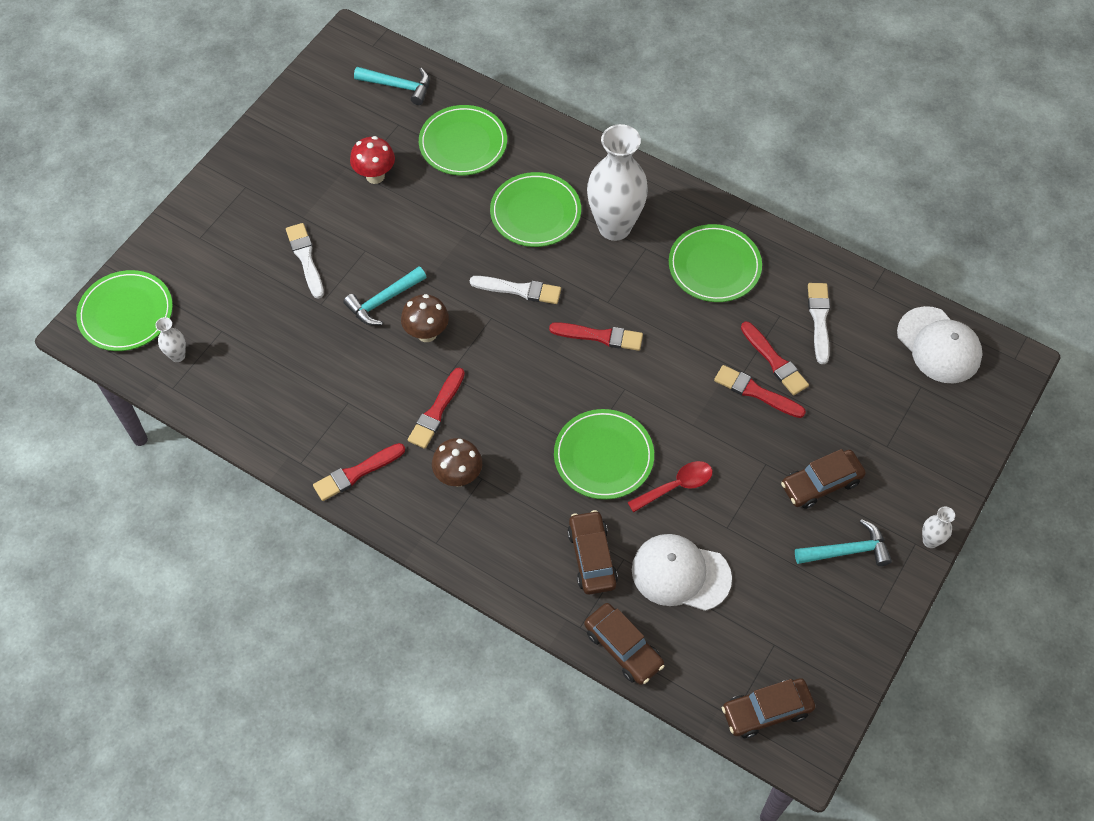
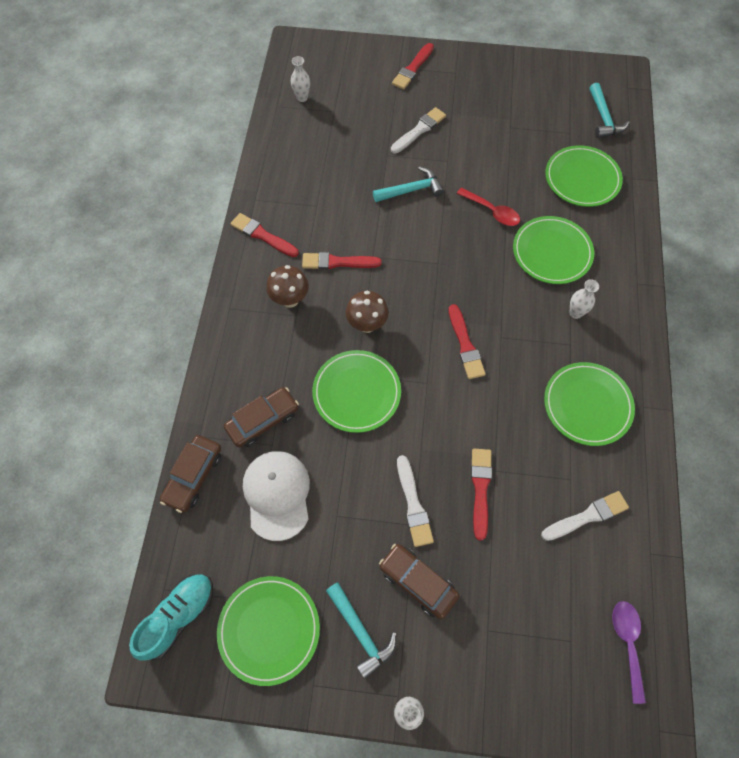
camera: 65 degrees right, 5 degrees up
(126, 313) = (319, 58): green plate -> green plate (269, 629)
(375, 176) = (515, 139): red mushroom -> none
(383, 301) = (411, 190): turquoise hammer -> turquoise hammer turned 135 degrees clockwise
(427, 333) = (400, 228): brown mushroom -> brown mushroom (367, 324)
(519, 290) = (474, 271): white brush -> white brush (413, 504)
(614, 227) = (575, 313): white vase -> white vase, size x0.42
(676, 486) = (356, 459): red spoon -> red spoon (492, 211)
(766, 711) = (178, 616): brown car -> turquoise shoe
(774, 361) = (521, 493): red brush -> red brush (412, 68)
(939, 345) = (627, 643): white cap -> purple spoon

